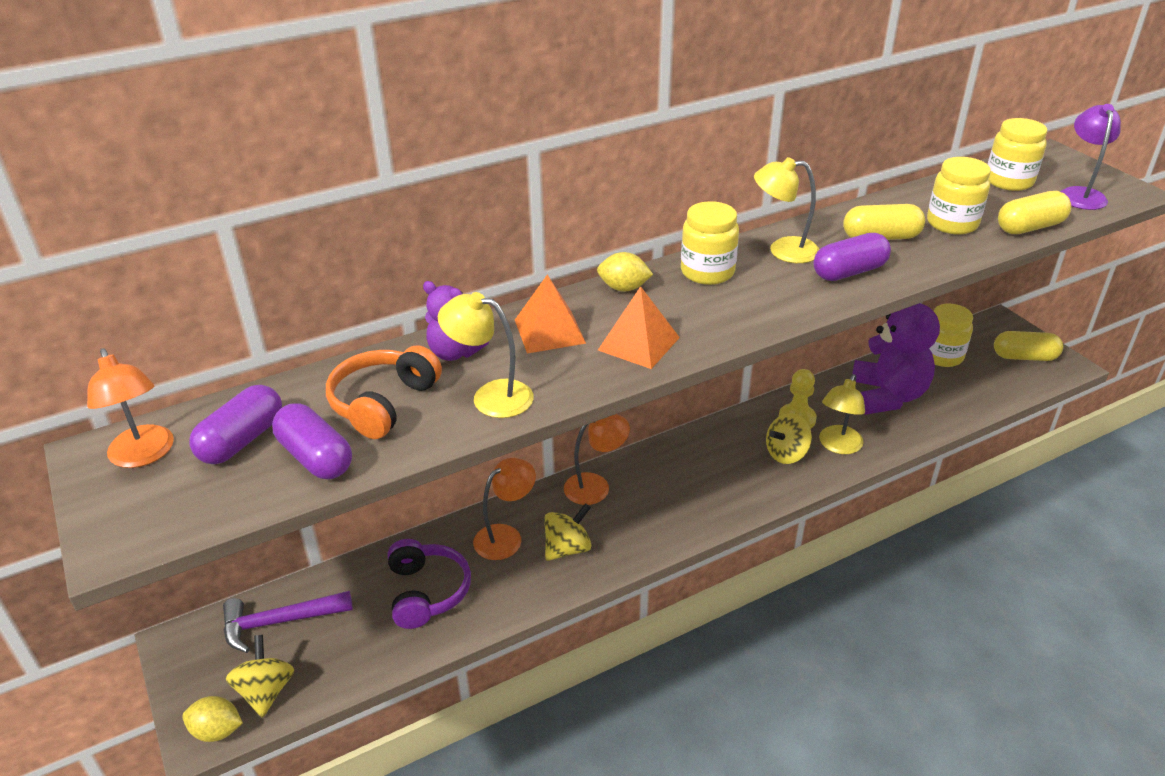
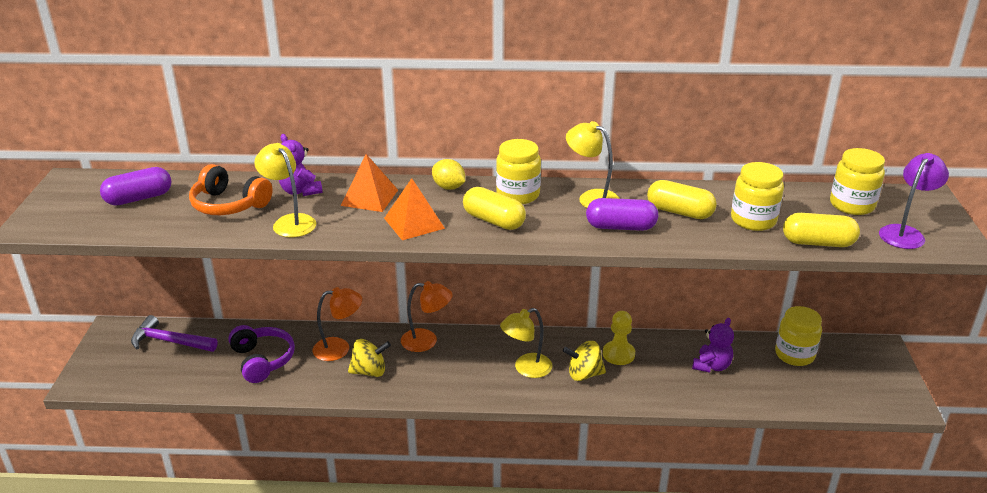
camera: 30 degrees right, 5 degrees down
(144, 455) = (88, 189): orange lamp -> none
(217, 731) = (88, 384): yellow lemon -> none
(266, 691) = (129, 375): yellow spinning top -> none
(315, 457) = (163, 220): purple capsule -> none
(383, 403) = (229, 205): orange headphones -> orange headphones turned 120 degrees counterclockwise
(427, 592) = (262, 360): purple headphones -> purple headphones turned 45 degrees counterclockwise
(838, 446) = (630, 385): yellow lamp -> yellow lamp (526, 369)
(887, 396) = (711, 366): purple teddy bear -> purple teddy bear, size x0.54
(1024, 357) = (872, 382): yellow capsule -> yellow capsule (493, 221)

